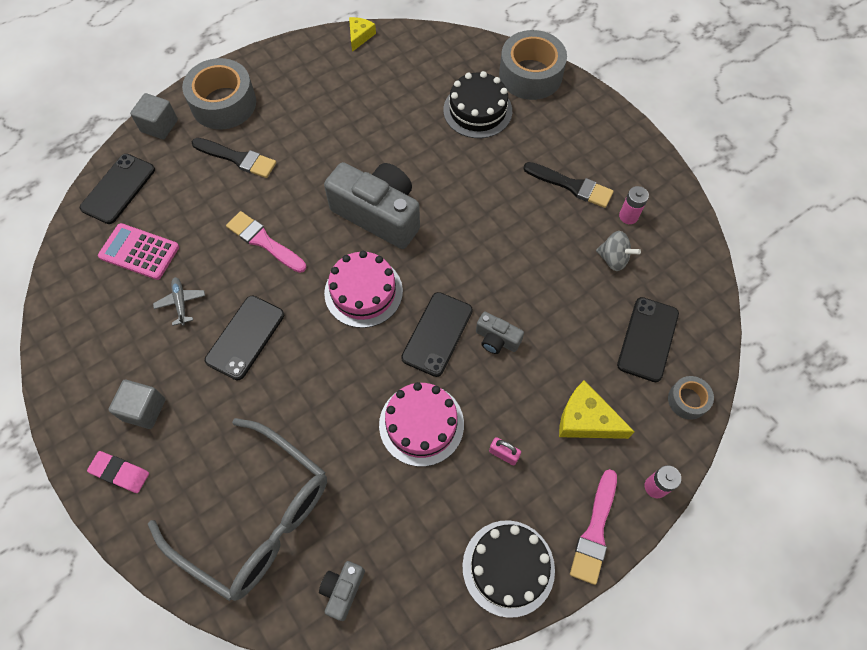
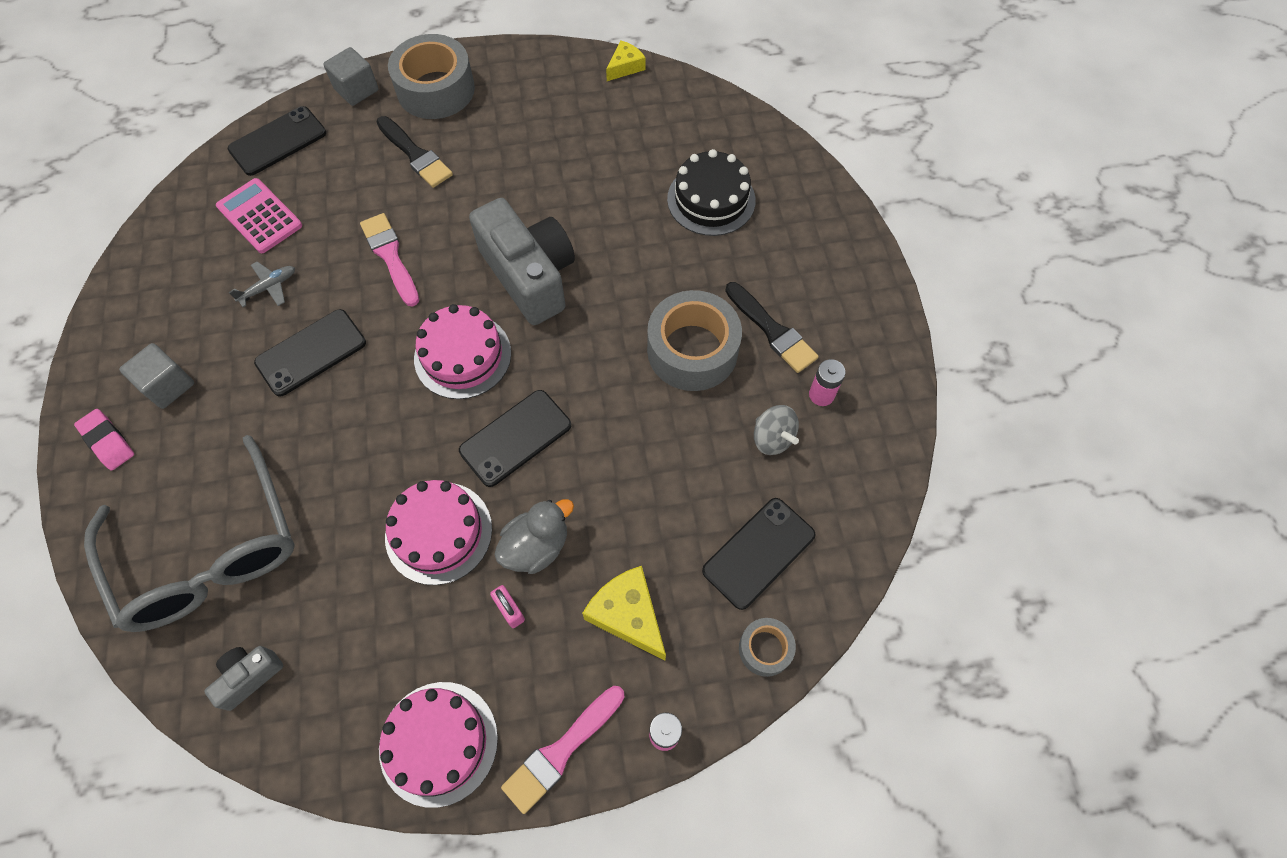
camera: 25 degrees right, 0 degrees up
(181, 302) = (269, 287): grey plane -> grey plane turned 45 degrees clockwise
(496, 339) = (578, 473): grey camera -> none
(496, 402) = (536, 546): none -> grey duck
(508, 567) = (438, 743): black cake -> pink cake
(530, 75) = (798, 181): grey tape -> grey tape (692, 350)

